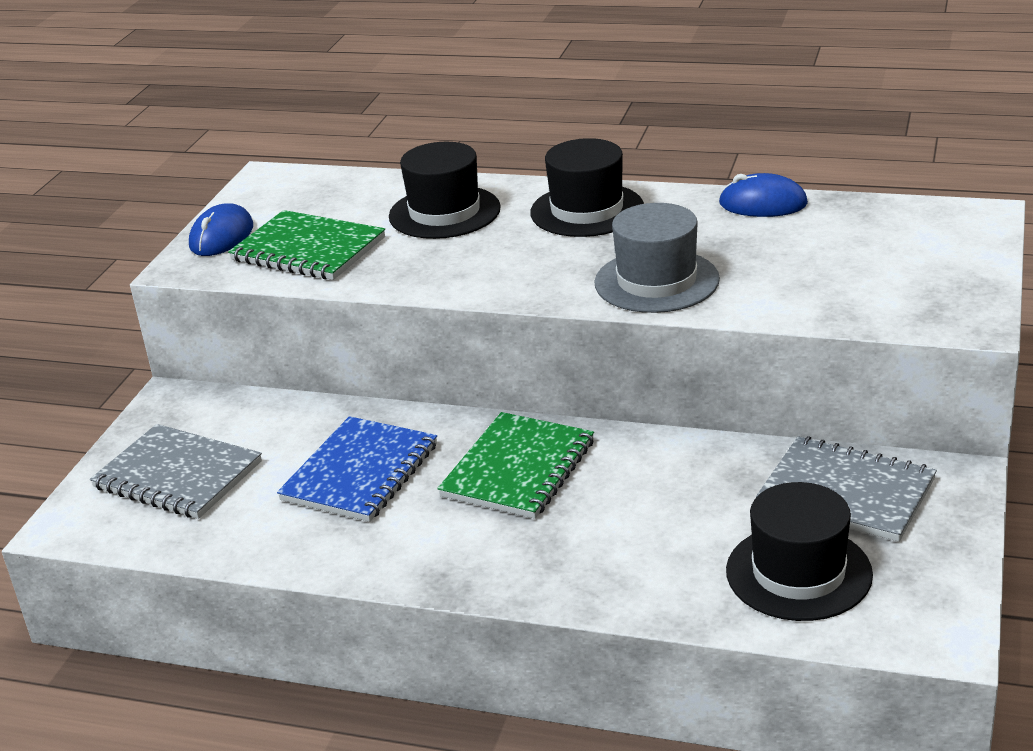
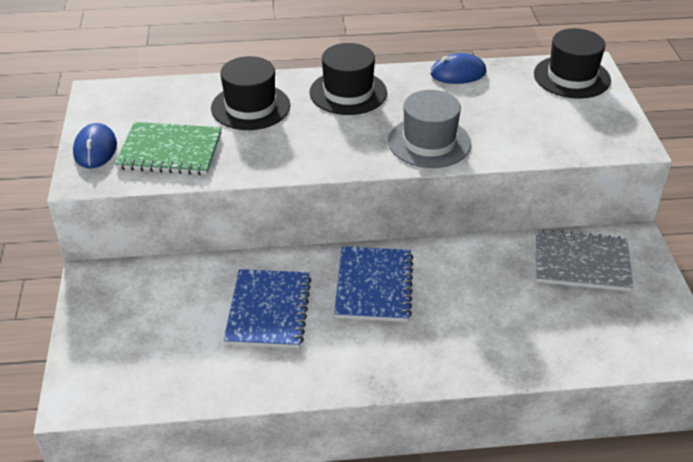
camera: 25 degrees left, 10 degrees up
(178, 475) = (136, 340): grey notebook -> none
(518, 469) = (374, 286): green notebook -> blue notebook
(798, 572) = (587, 325): black hat -> black hat (571, 77)

